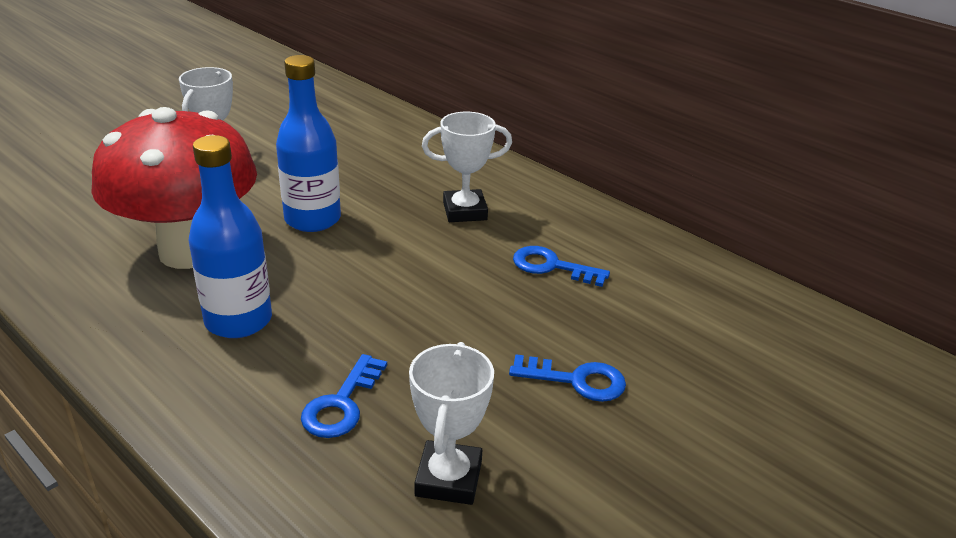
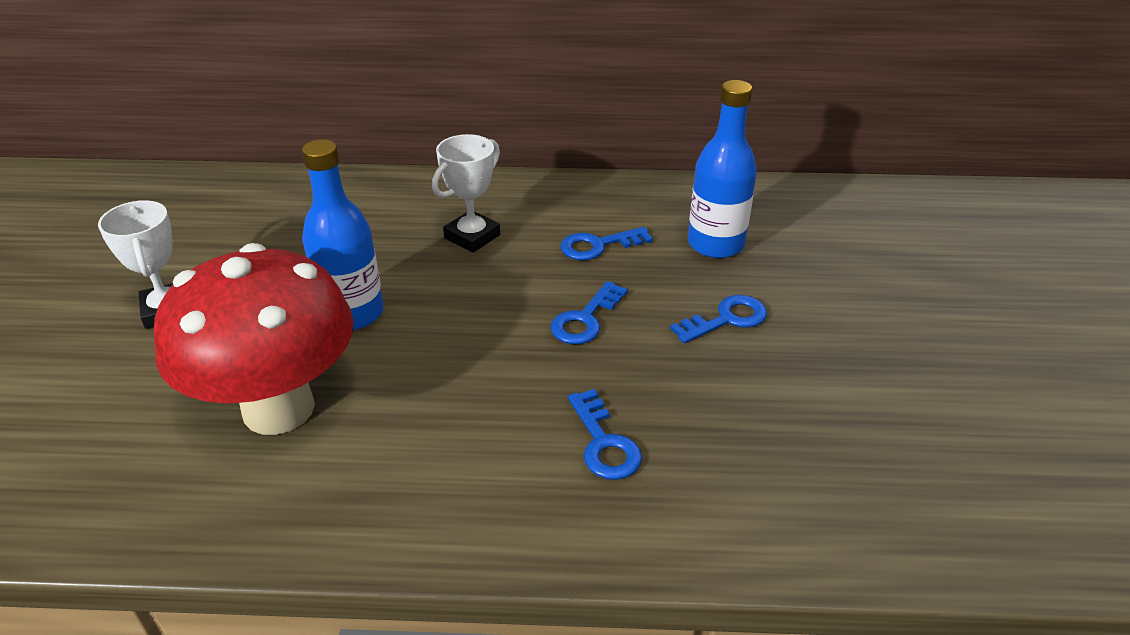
camera: 40 degrees left, 5 degrees up
(238, 321) = (423, 437): blue bottle -> blue bottle (715, 244)
(448, 478) = (746, 440): white trophy -> none
(460, 312) = (585, 319): none -> blue key

